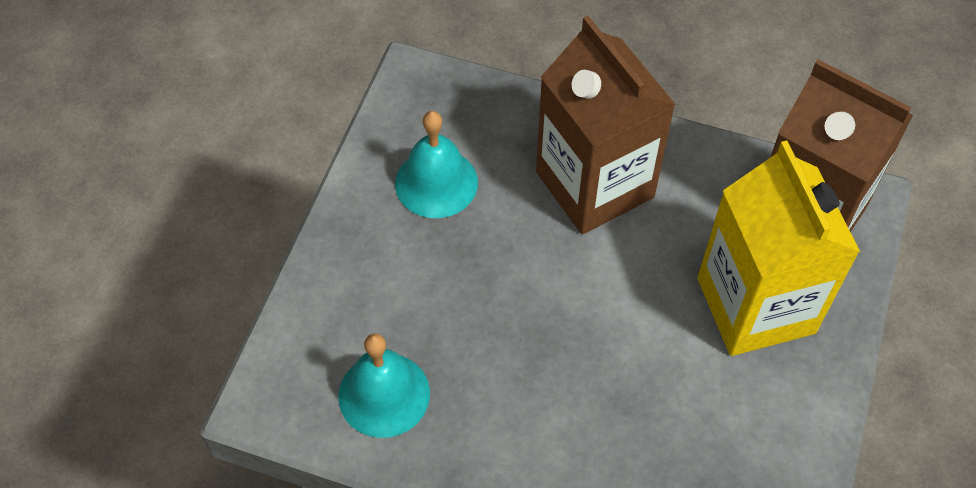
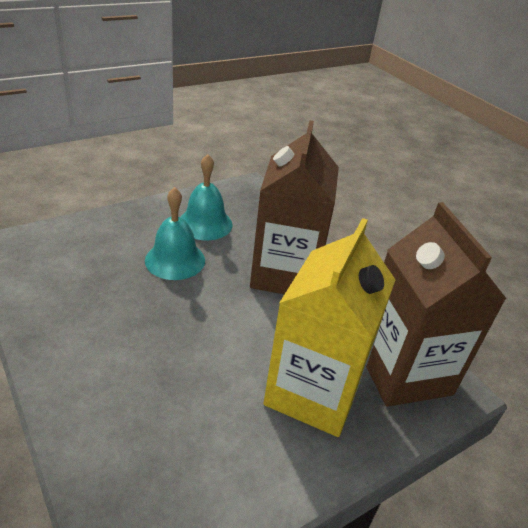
camera: 35 degrees right, 20 degrees down
(384, 394) = (57, 280): turquoise bell -> turquoise bell (175, 260)

